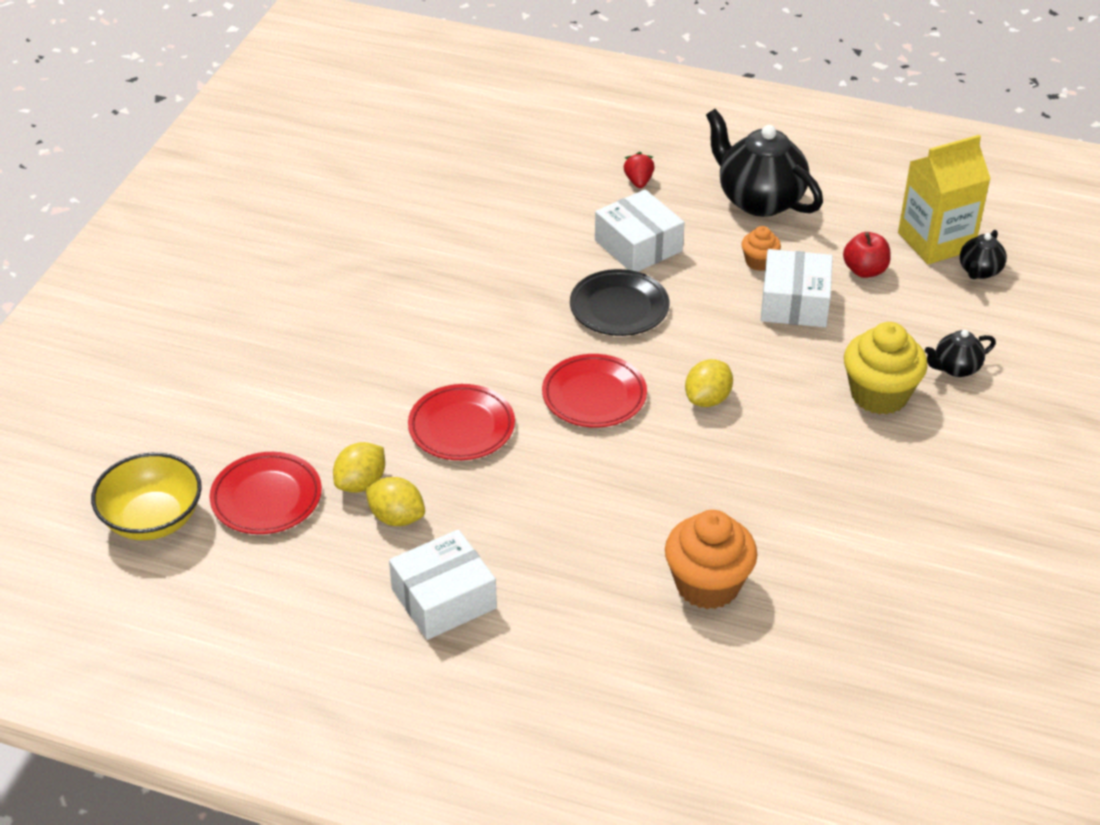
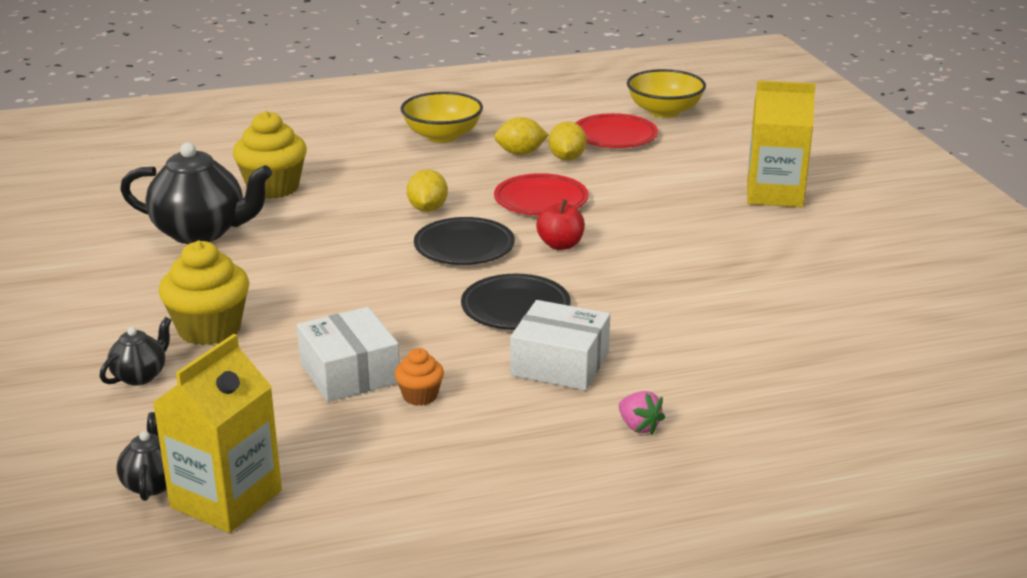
camera: 145 degrees right, 15 degrees down
(249, 334) = (774, 194): none -> yellow carton
(444, 598) = (442, 136): white box -> yellow bowl
(594, 396) = (464, 247): red plate -> black plate
(638, 181) = (639, 426): red strawberry -> pink strawberry
(707, 399) = (367, 275): yellow lemon -> yellow lemon (427, 209)
(707, 585) = (273, 188): orange cupcake -> yellow cupcake
(759, 200) = (481, 462): black teapot -> black teapot (201, 232)
(865, 270) = (295, 431): red apple -> red apple (560, 245)

